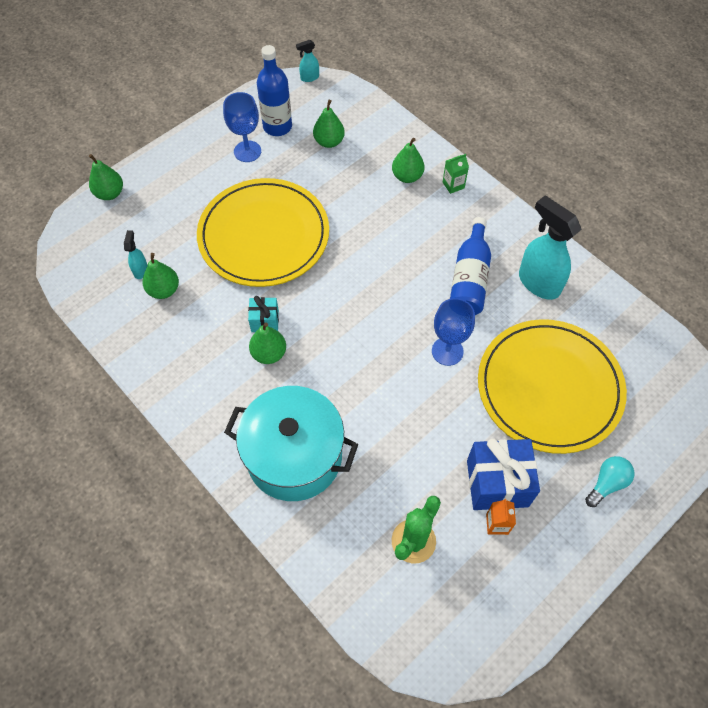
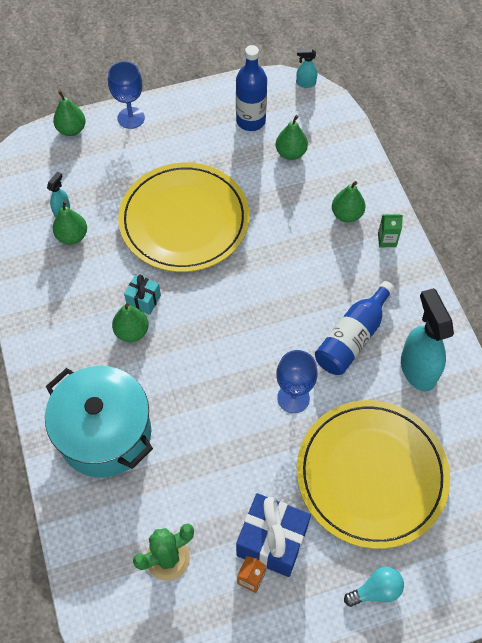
camera: 25 degrees right, 0 degrees up
(247, 151) = (211, 135): blue goblet -> blue goblet (131, 118)

